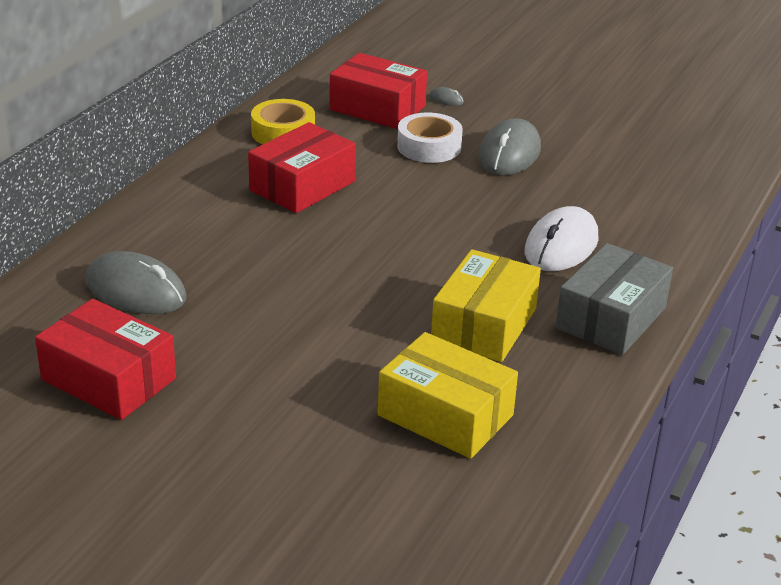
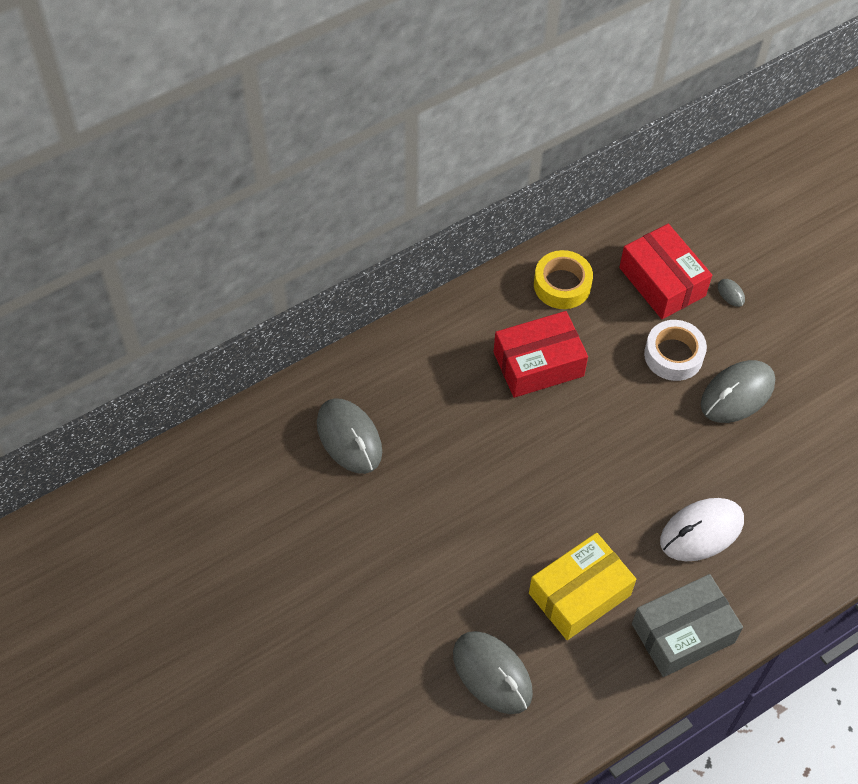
camera: 30 degrees right, 25 degrees up
(109, 379) = (286, 526): red box -> none
(445, 415) = (492, 674): yellow box -> grey mouse

